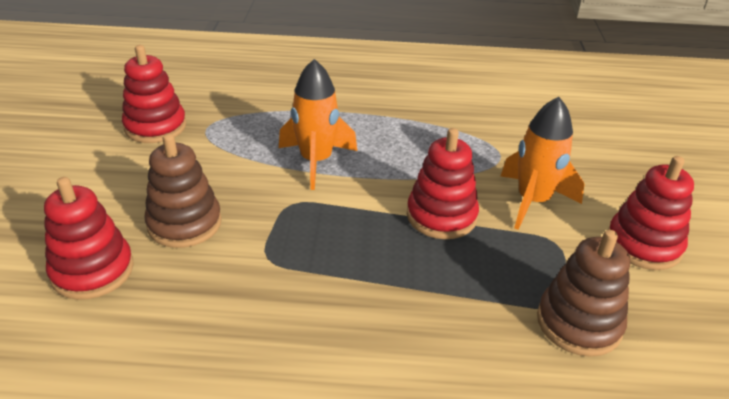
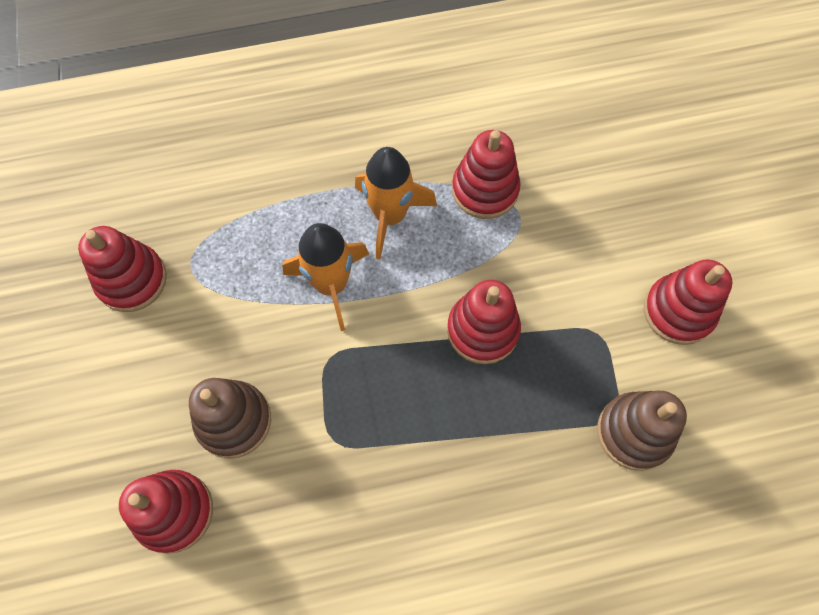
camera: 15 degrees left, 30 degrees up
(473, 135) = (485, 190): none -> red stacking toy
(533, 201) = (566, 280): orange rocket -> orange rocket (390, 216)

